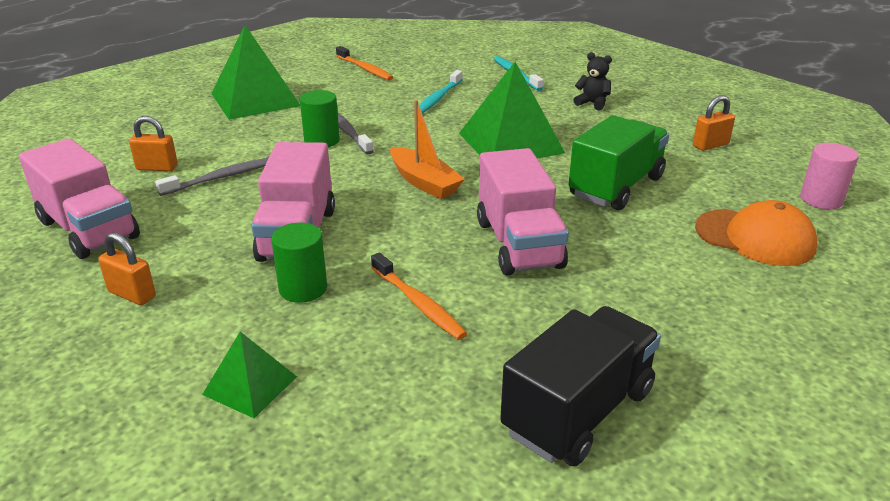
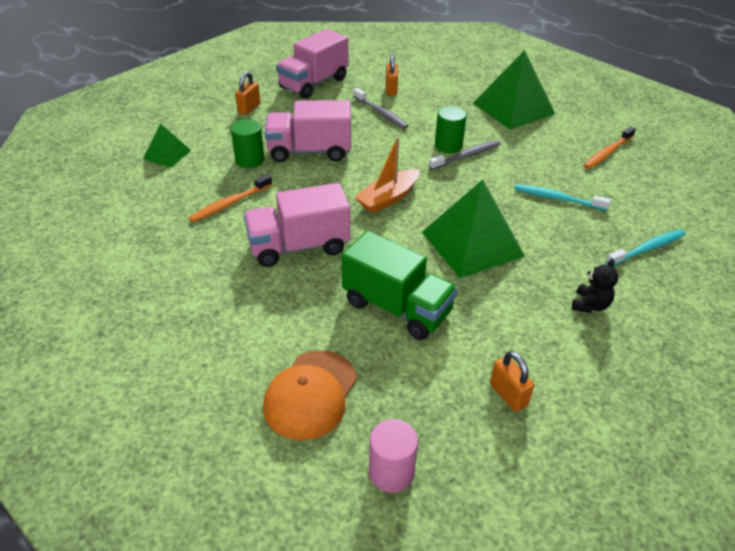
camera: 85 degrees right, 10 degrees up
(578, 411) = (117, 267): black truck -> none

